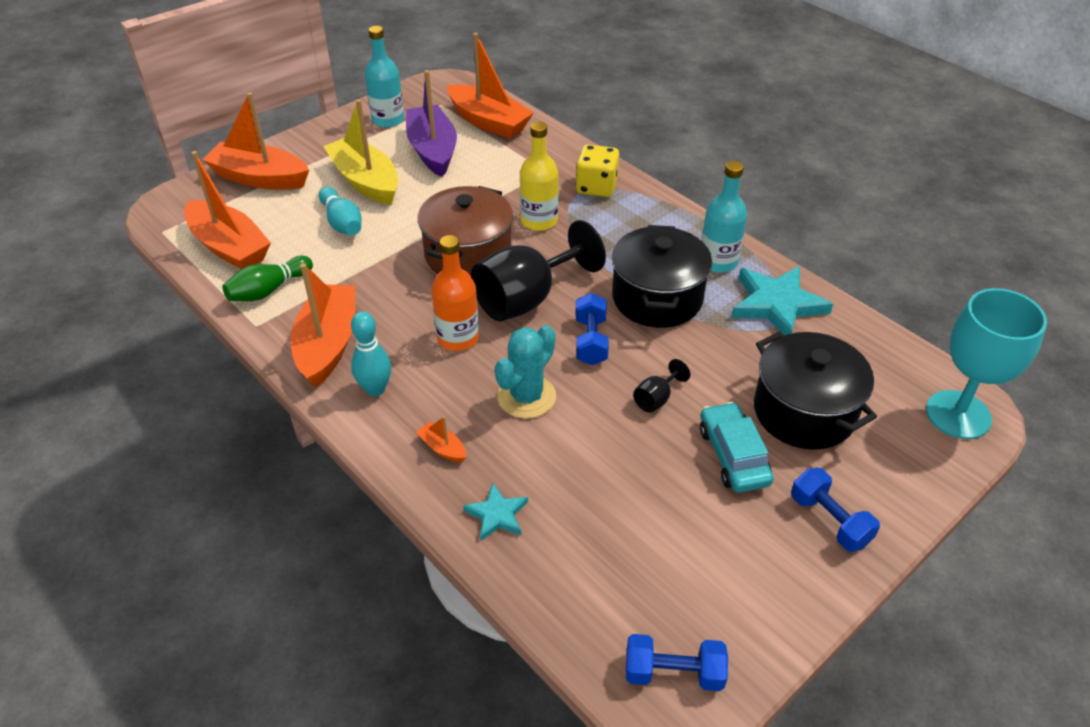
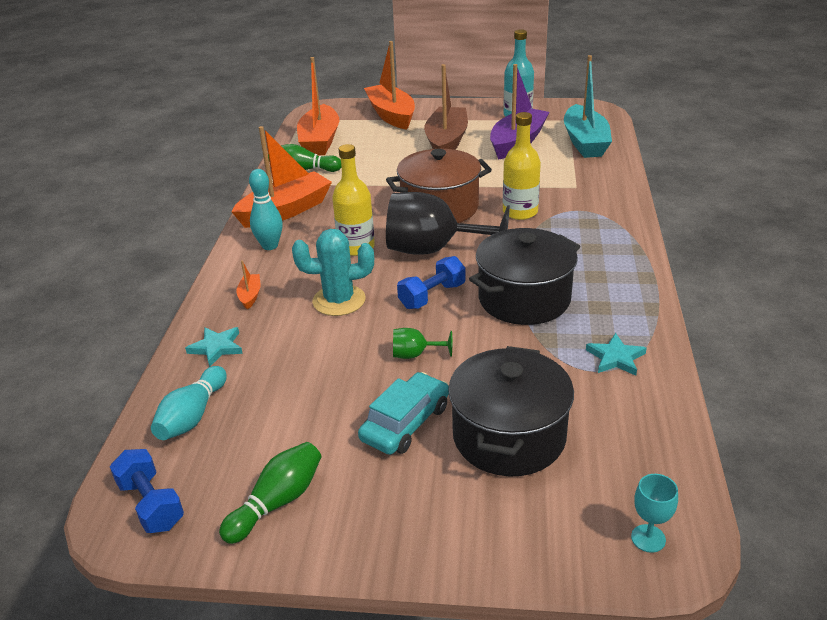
camera: 50 degrees right, 10 degrees down
(342, 222) = (396, 156): turquoise bowling pin -> turquoise bowling pin (192, 416)
(366, 181) = (446, 142): yellow boat -> brown boat
(458, 338) = (356, 247): orange bottle -> yellow bottle
(488, 122) = (585, 142): orange boat -> turquoise boat
(596, 187) = (599, 212): yellow dice -> none
(656, 398) = (415, 354): black goblet -> green goblet
(718, 261) = (615, 304): turquoise bottle -> none
(750, 585) = (277, 502): none -> green bowling pin
(777, 304) = (615, 358): turquoise star -> turquoise star, size x0.54
(829, 520) = (400, 514): blue dumbbell -> none
(958, 414) = (648, 538): turquoise goblet -> turquoise goblet, size x0.43

